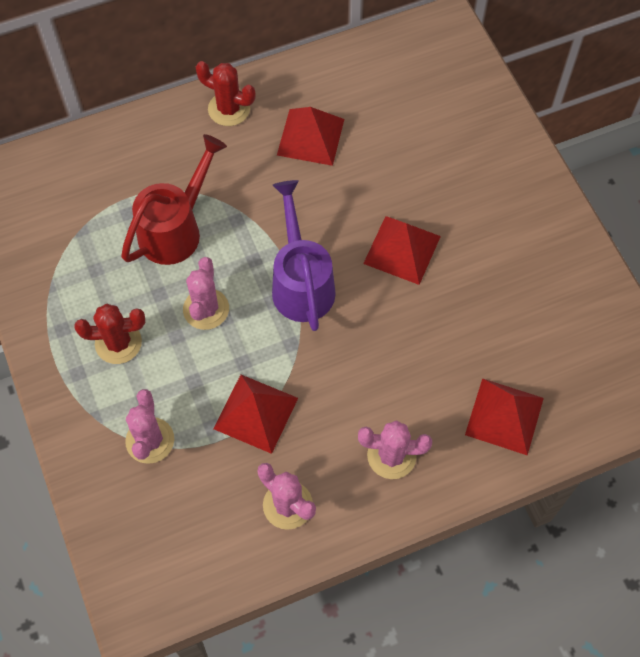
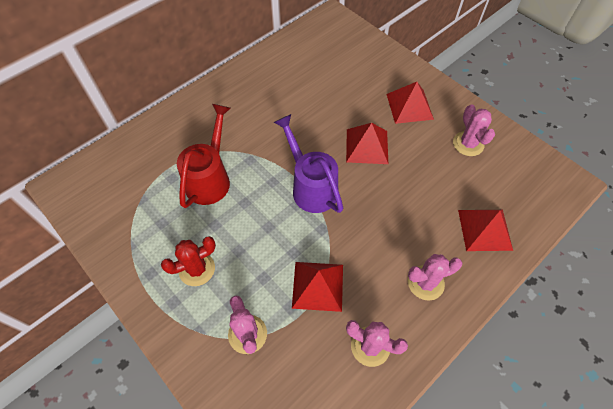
camera: 20 degrees left, 5 degrees down
(206, 309) = (252, 225): pink cactus -> pink cactus (468, 144)
(229, 109) = (217, 95): red cactus -> none
(310, 137) = (278, 97): red pyramid -> red pyramid (409, 106)

